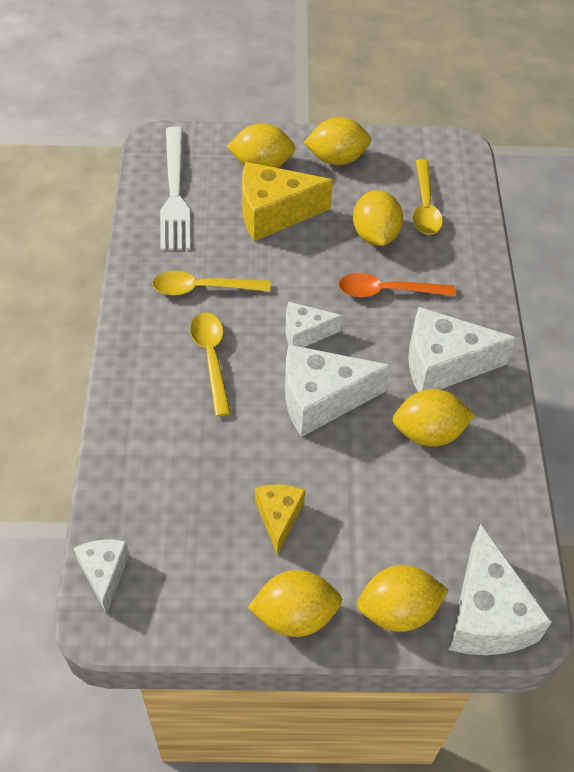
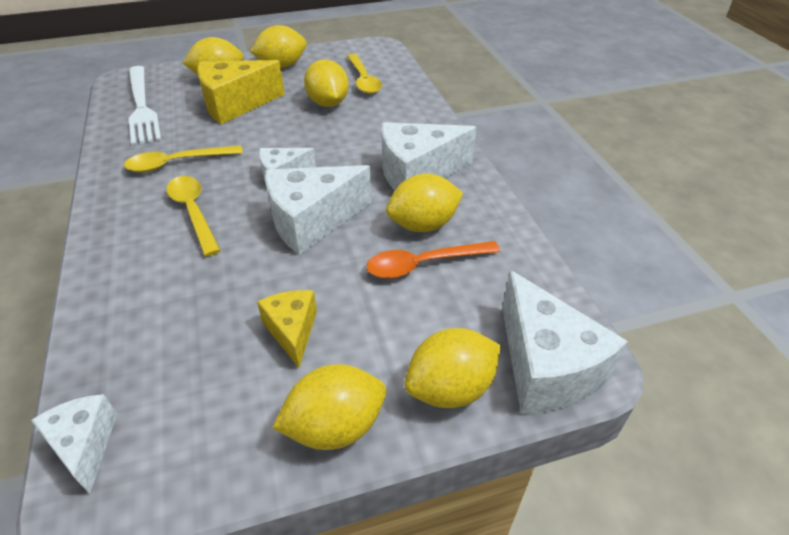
camera: 15 degrees left, 10 degrees down
(387, 291) = (350, 135): orange spoon -> orange spoon (424, 264)

